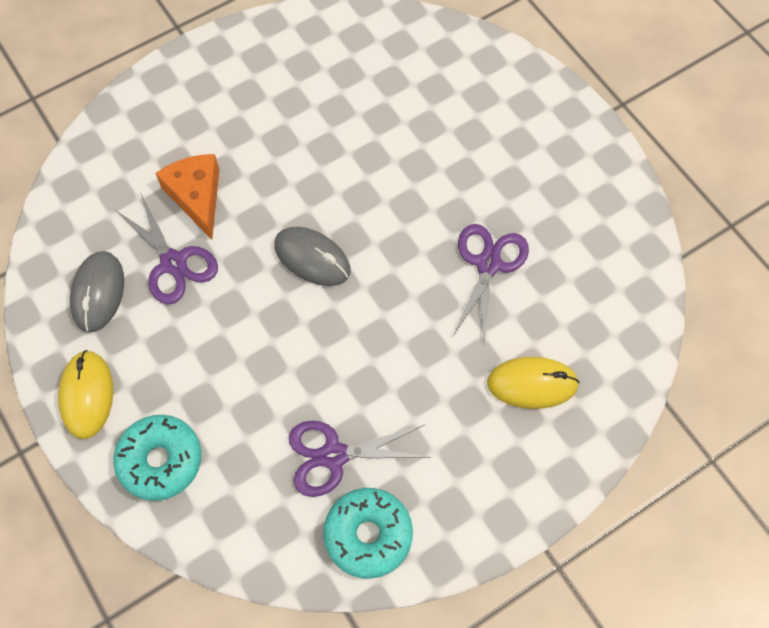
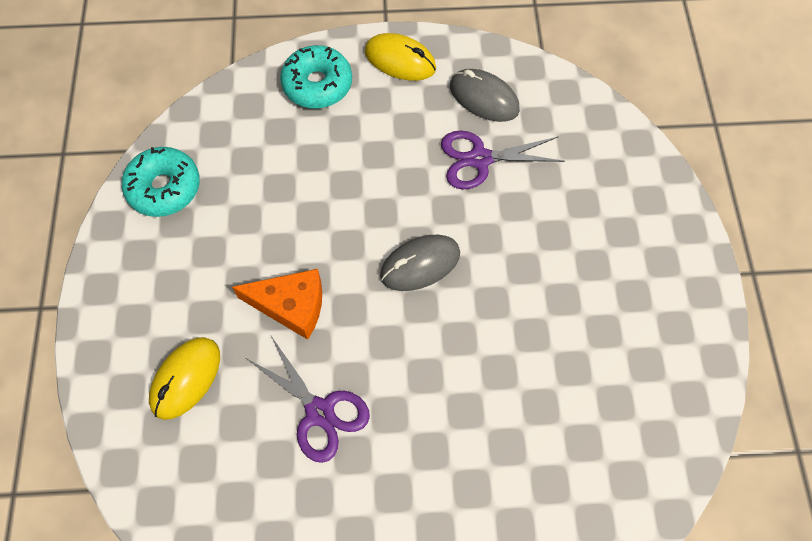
camera: 120 degrees right, 0 degrees up
(196, 196) = (537, 203): orange cheese -> orange cheese (291, 306)
(334, 455) = (239, 195): purple scissors -> none

